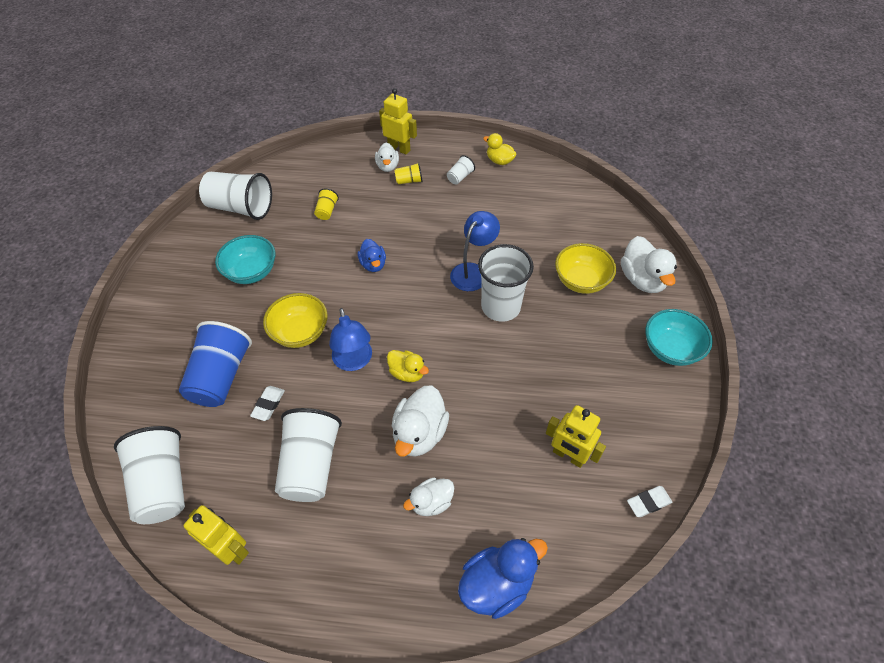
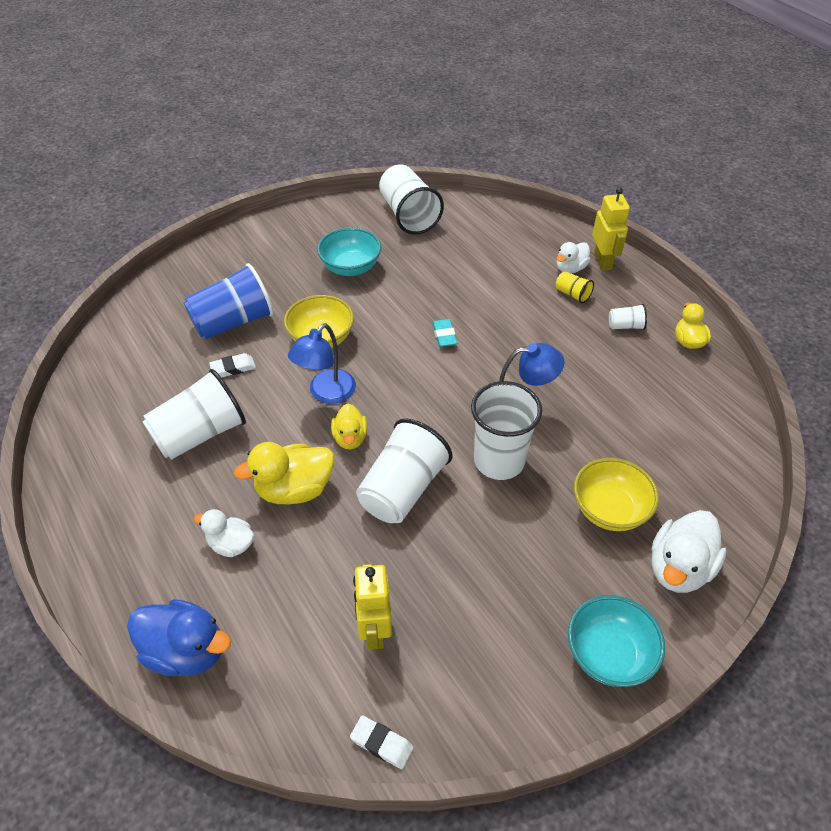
camera: 50 degrees right, 5 degrees down
(163, 484) = (112, 358): white cup -> white cup (402, 489)
(231, 549) = (88, 436): yellow robot -> none
(327, 211) = (468, 266): yellow cup -> none
(373, 264) = (444, 335): blue duck -> turquoise eraser
(419, 433) = (294, 489): white duck -> yellow duck

